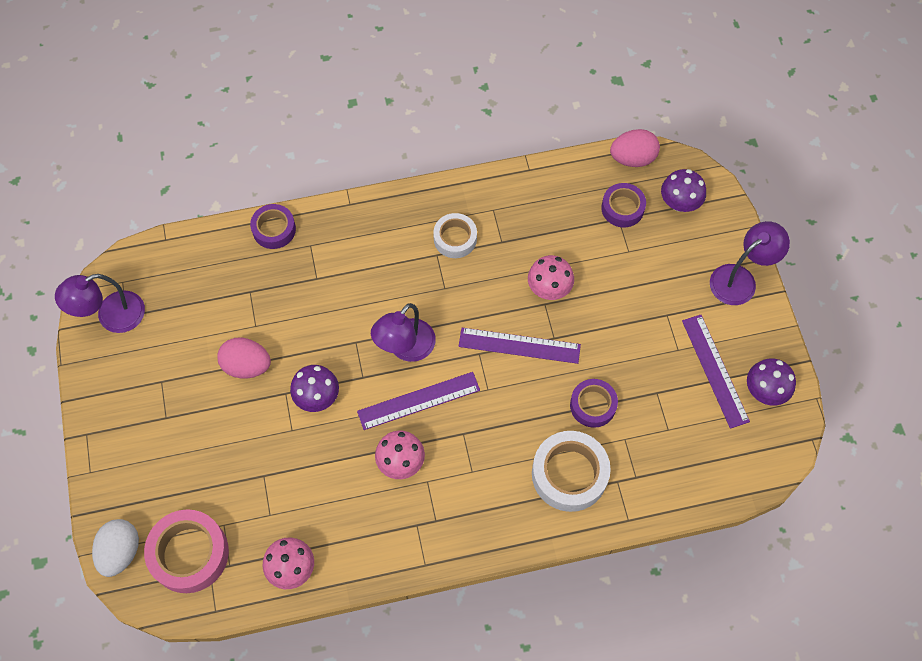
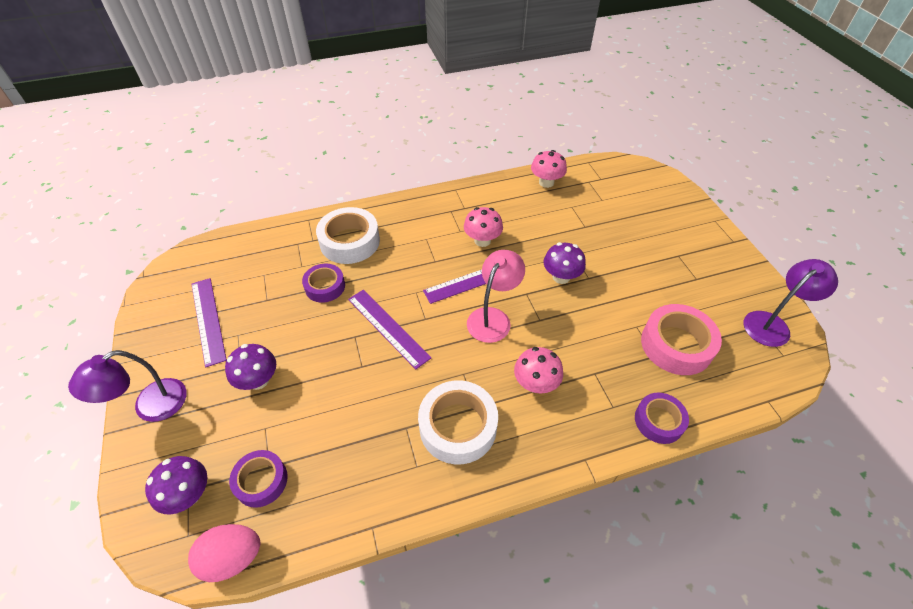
camera: 175 degrees right, 15 degrees down
(121, 552) = (665, 183): white egg -> none
(189, 554) = (618, 185): pink tape -> pink tape (676, 345)
(247, 366) = (630, 295): pink egg -> none
(405, 348) = (493, 318): purple lamp -> pink lamp
(455, 239) = (458, 427): white tape -> white tape, size x1.61
(519, 345) = (388, 327): purple ruler -> purple ruler turned 45 degrees clockwise
(549, 288) = (356, 381): pink mushroom -> pink mushroom (535, 383)
(765, 390) = (168, 307): purple mushroom -> purple mushroom (258, 380)

